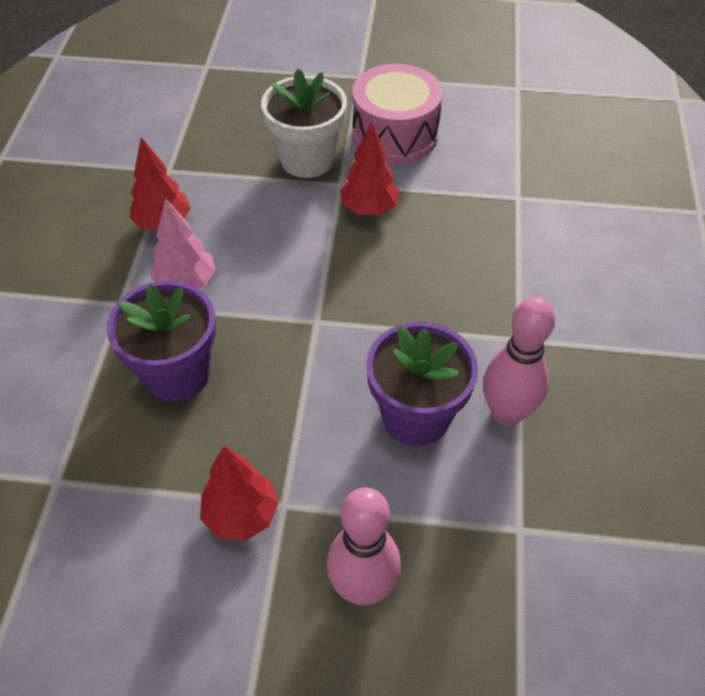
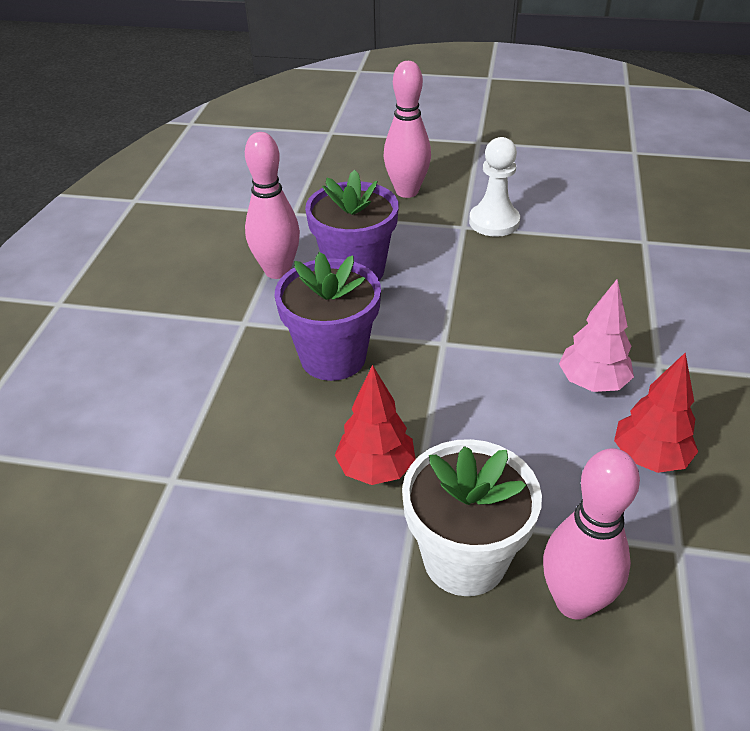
camera: 175 degrees left, 10 degrees down
(177, 374) = (573, 303): purple flower pot -> purple flower pot (333, 357)
(241, 515) = (494, 222): red tree -> white pawn
(243, 142) = (574, 602): none -> pink bowling pin
(395, 135) = (319, 606): pink drum -> none

